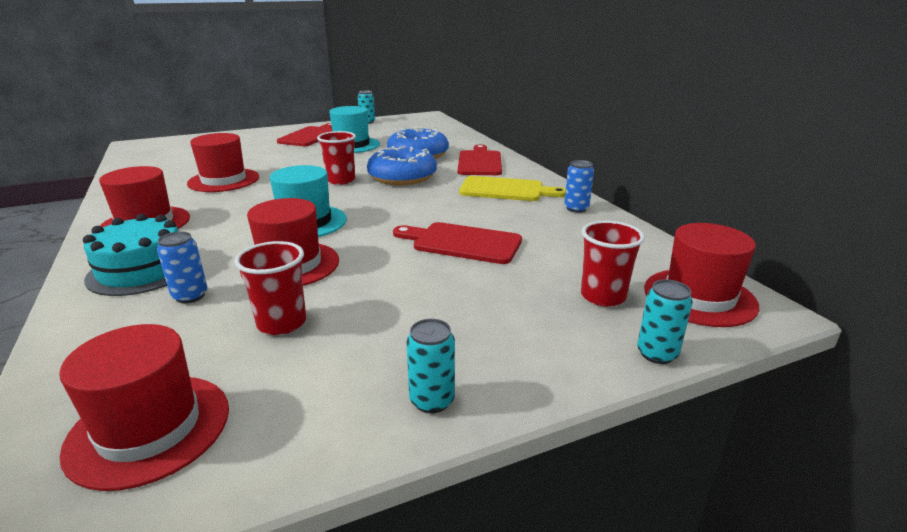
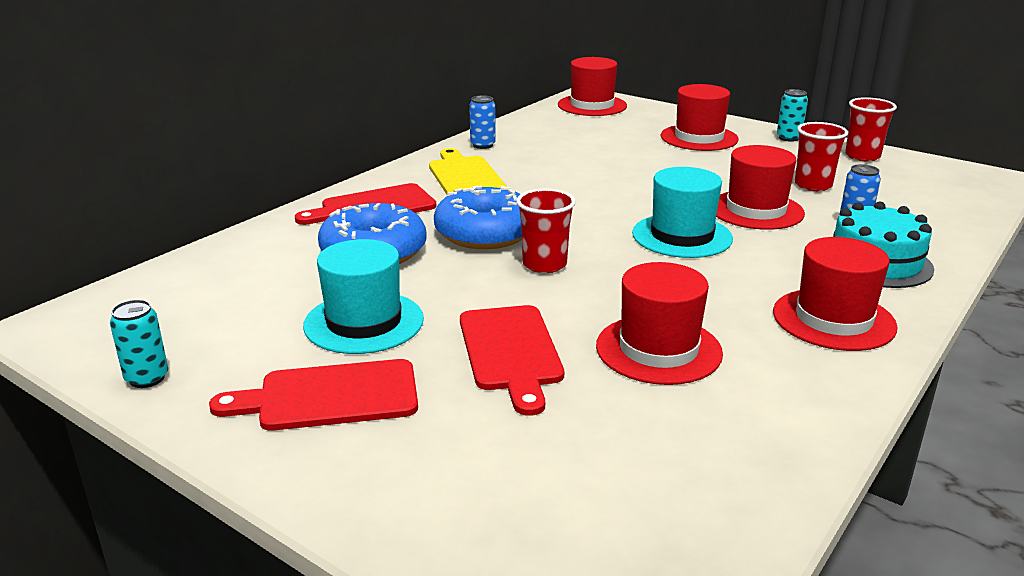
camera: 120 degrees left, 0 degrees up
(149, 428) = (925, 180): red hat -> red hat (699, 138)
(462, 243) = (616, 167): red cutting board -> red cutting board (511, 352)
(603, 296) = (629, 122): red cup -> red cup (862, 156)
(657, 354) = (669, 109): turquoise can -> none

